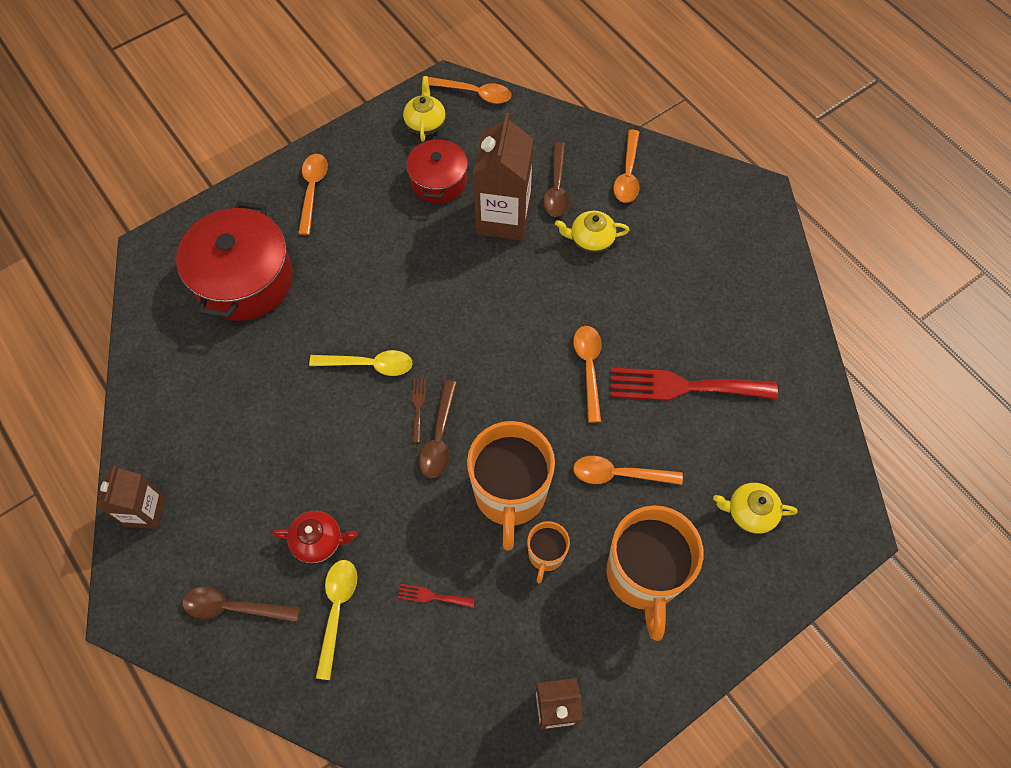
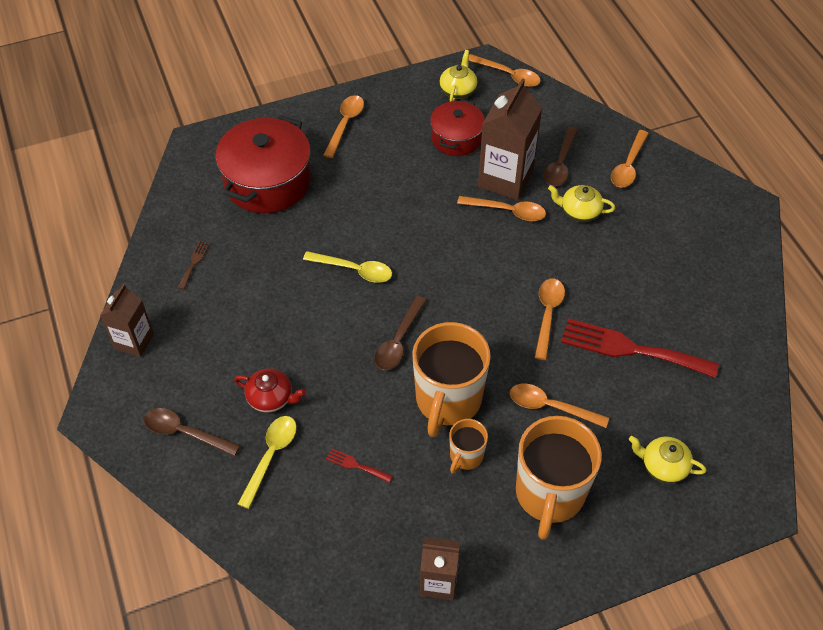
camera: 15 degrees right, 10 degrees down
(418, 406) = (387, 312): brown fork -> brown fork (194, 263)
(516, 256) = (508, 211): none -> orange spoon

